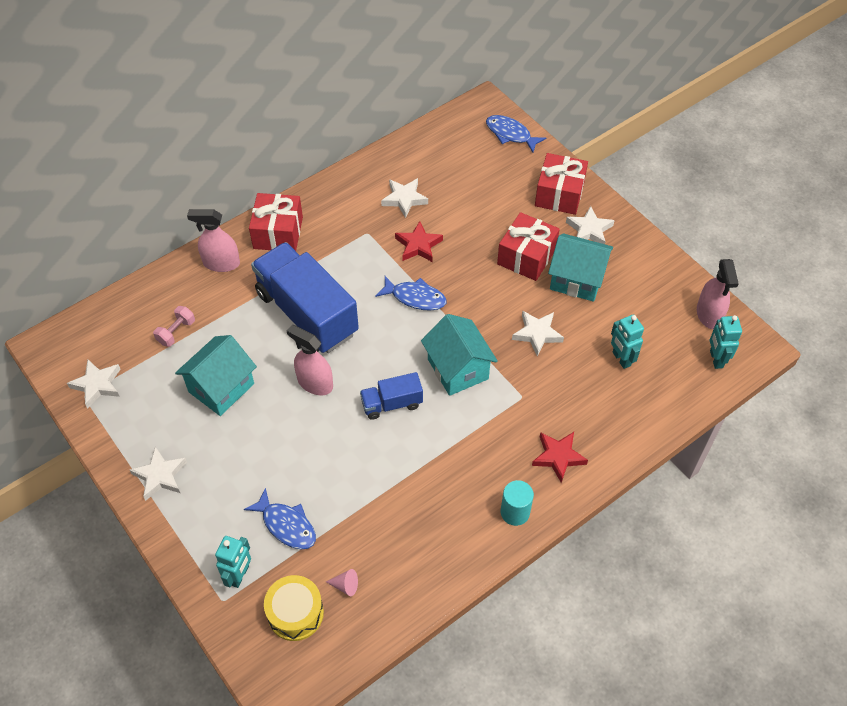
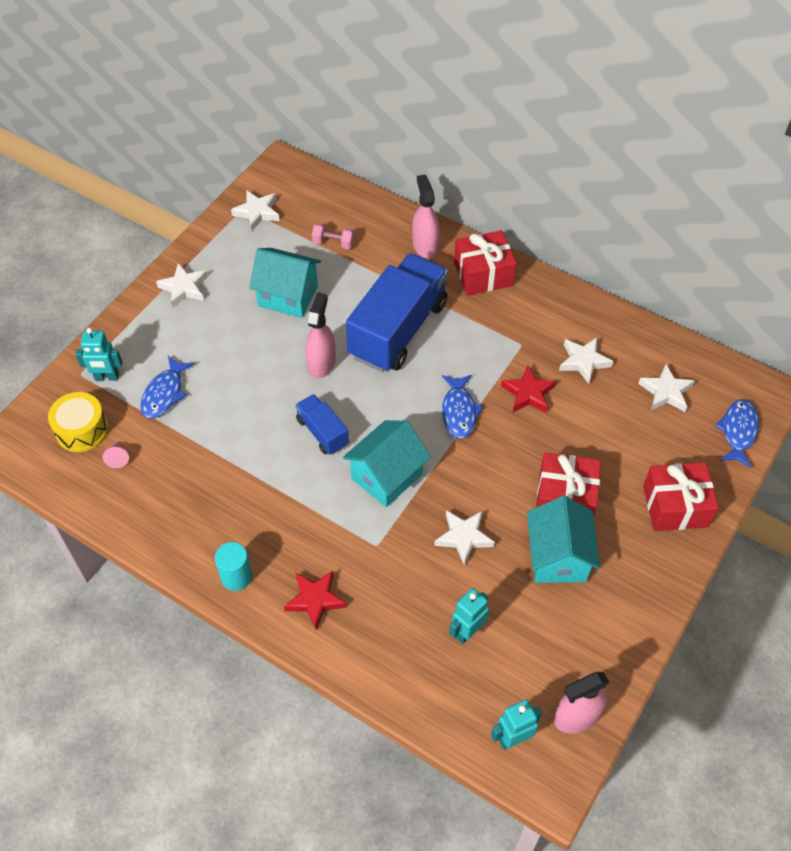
camera: 70 degrees right, 0 degrees up
(589, 230) = (638, 551): white star -> white star (666, 392)

